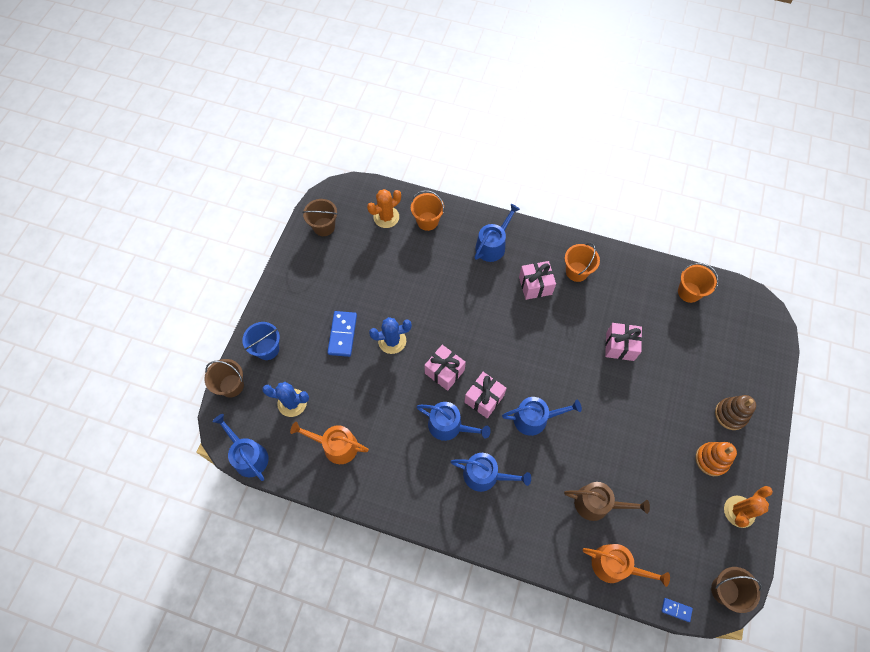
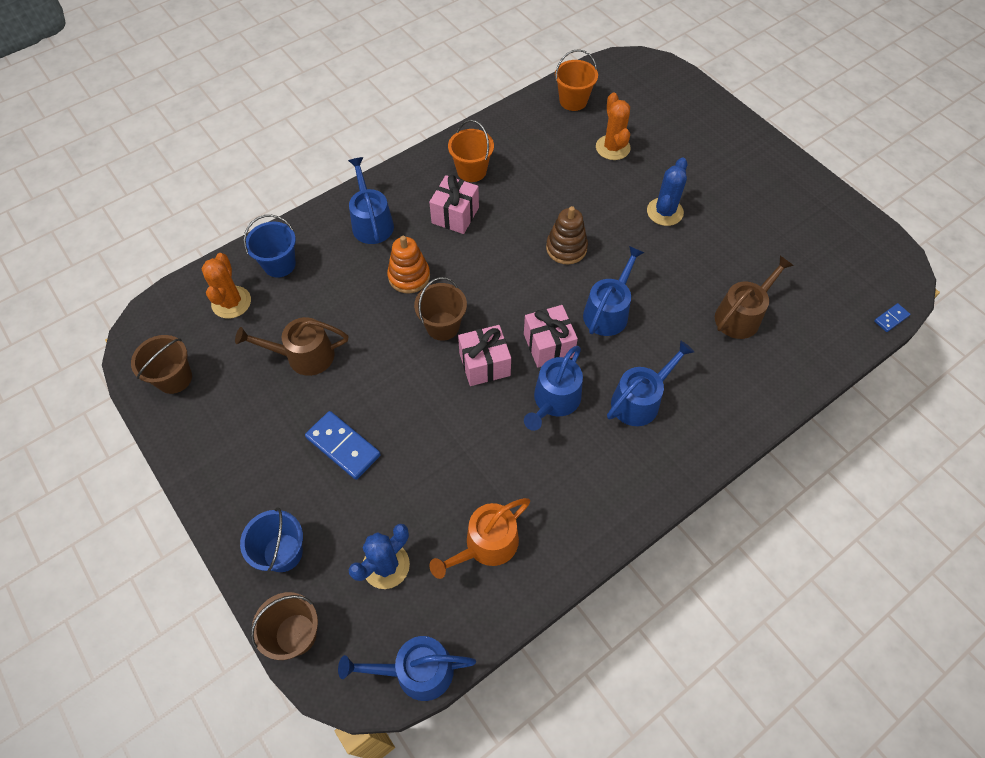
camera: 55 degrees left, 5 degrees down
(381, 276) = (304, 356): none -> brown watering can
(392, 341) = (399, 395): blue cactus -> blue cactus (664, 212)
(427, 221) = (279, 264): orange bucket -> blue bucket
(449, 426) = (554, 400): blue watering can -> blue watering can turned 150 degrees clockwise
(615, 565) = (816, 341): orange watering can -> none
(620, 346) = (585, 189): pink gift -> none
(711, 459) = (757, 194): orange stacking toy -> orange stacking toy (409, 276)
(725, 590) = (893, 267): brown bucket -> brown bucket (442, 326)
(730, 414) = (722, 151): brown stacking toy -> brown stacking toy (566, 248)
(739, 511) = (822, 207): orange cactus -> orange cactus (612, 148)

